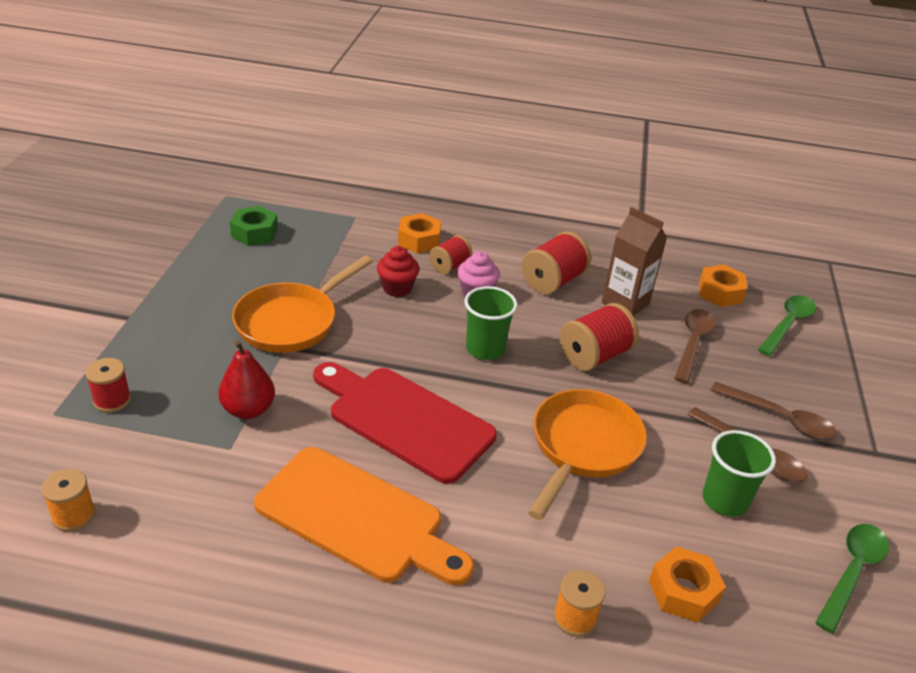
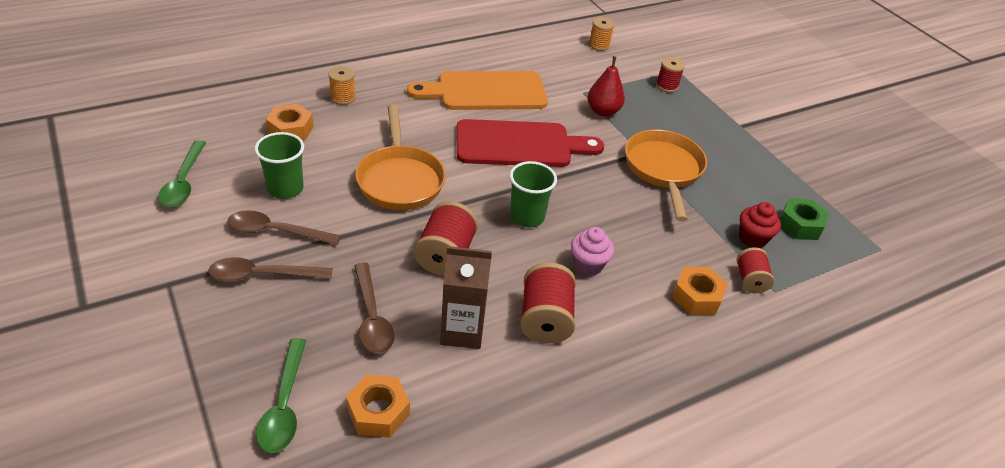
camera: 140 degrees right, 5 degrees up
(397, 288) = (644, 234): red cupcake -> red cupcake (752, 239)
(450, 266) = (639, 282): red spool -> red spool (750, 280)

